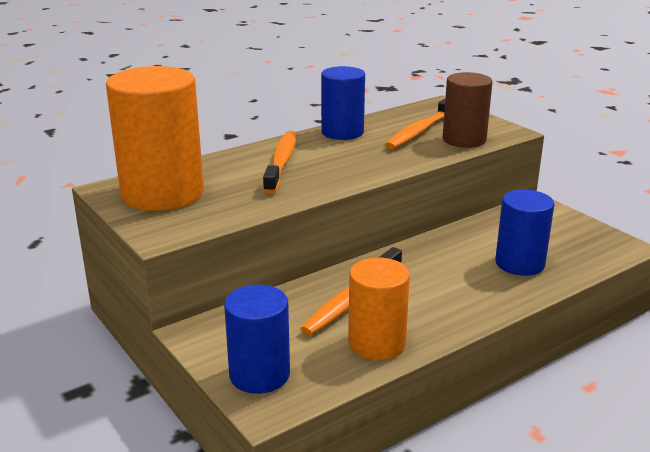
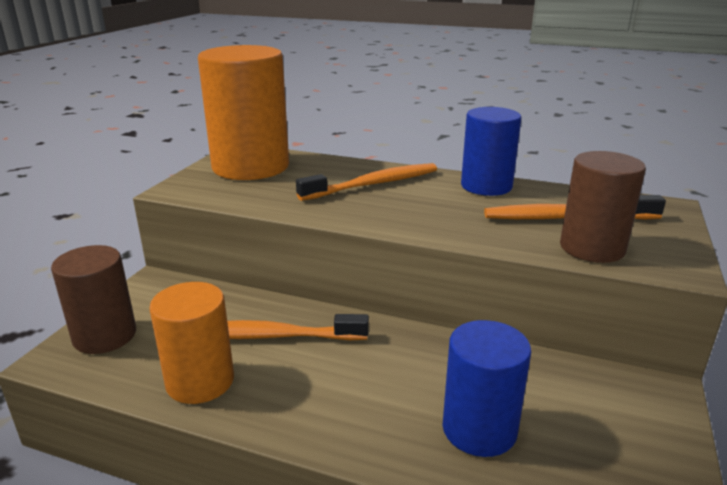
camera: 55 degrees right, 0 degrees up
(259, 375) = (105, 336): blue cylinder -> brown cylinder

